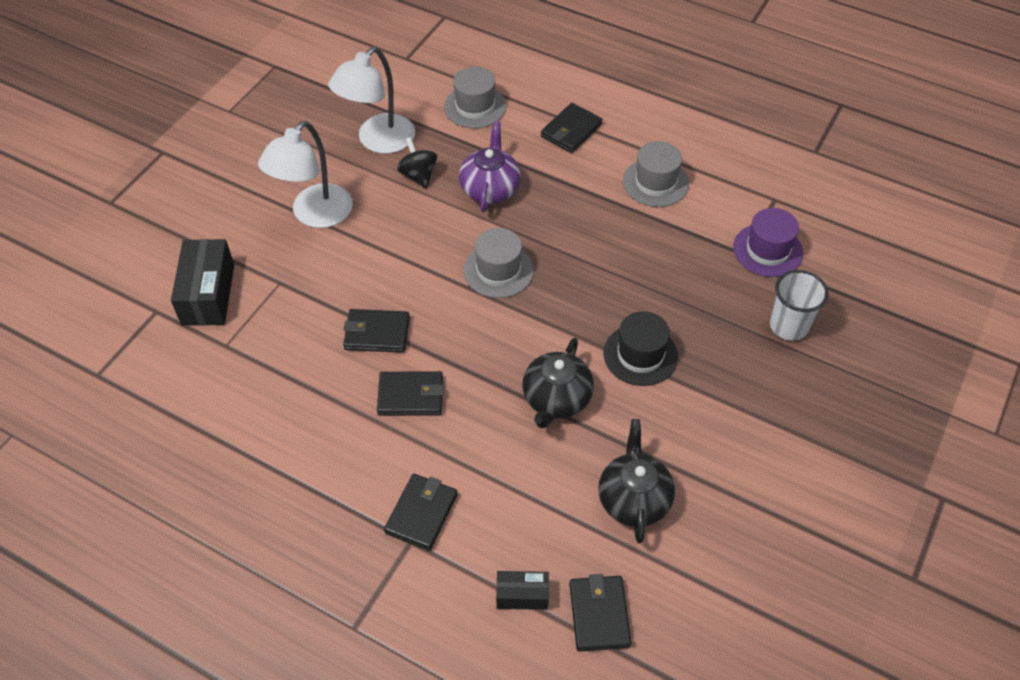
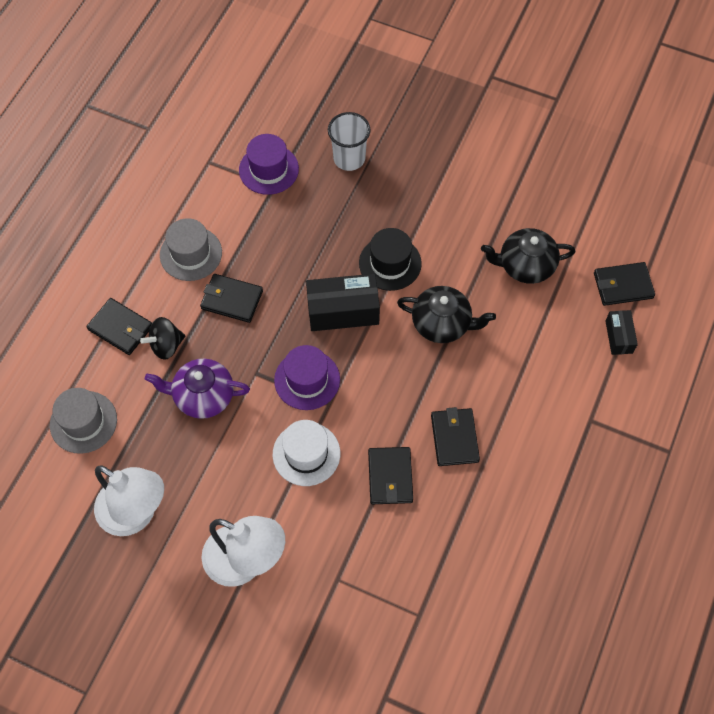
camera: 95 degrees left, 10 degrees up
(208, 294) = (359, 649): black box -> black box (343, 311)
(415, 265) = (306, 454): none -> white hat
(418, 175) = (186, 466): black spinning top -> black spinning top (166, 345)
(421, 513) = (565, 415): black wallet -> black wallet (232, 300)
(498, 270) = (307, 380): grey hat -> purple hat

